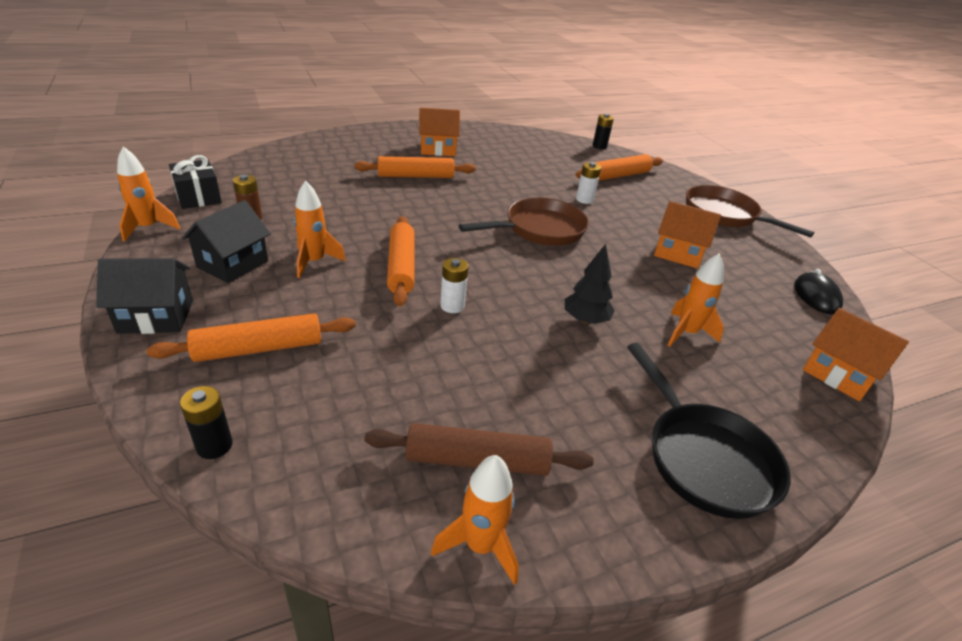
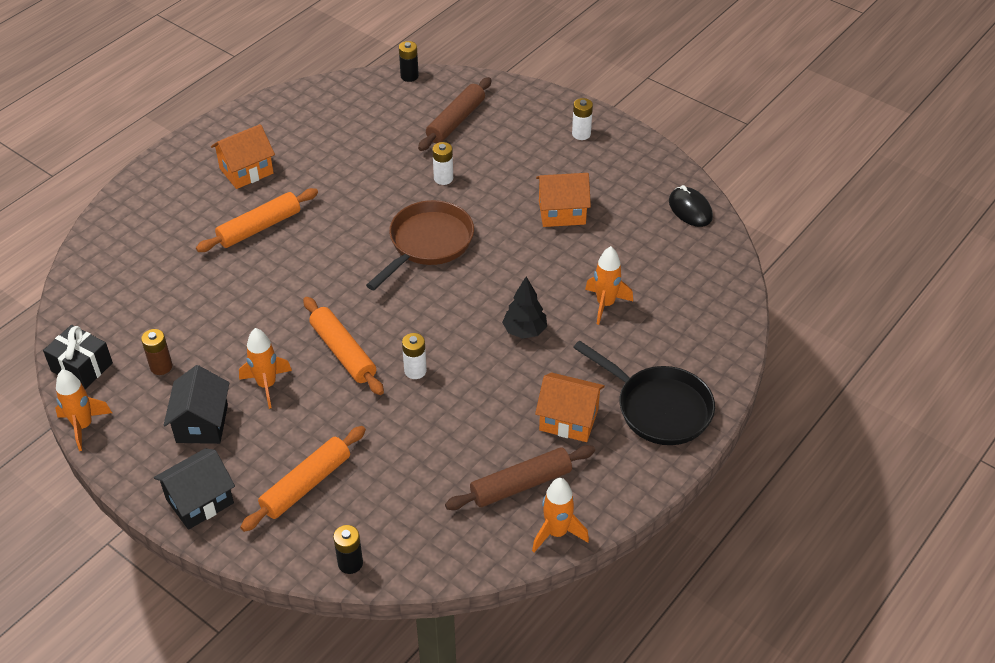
camera: 25 degrees left, 10 degrees up
(618, 176) = (455, 121): orange rolling pin -> brown rolling pin
(724, 215) = (581, 134): brown pan -> white battery
(838, 374) = (725, 289): orange house -> orange house (568, 419)

